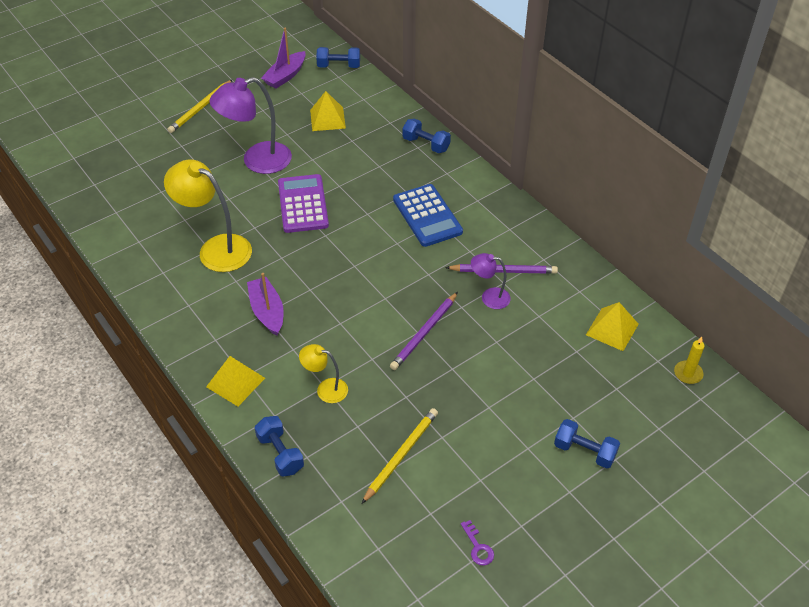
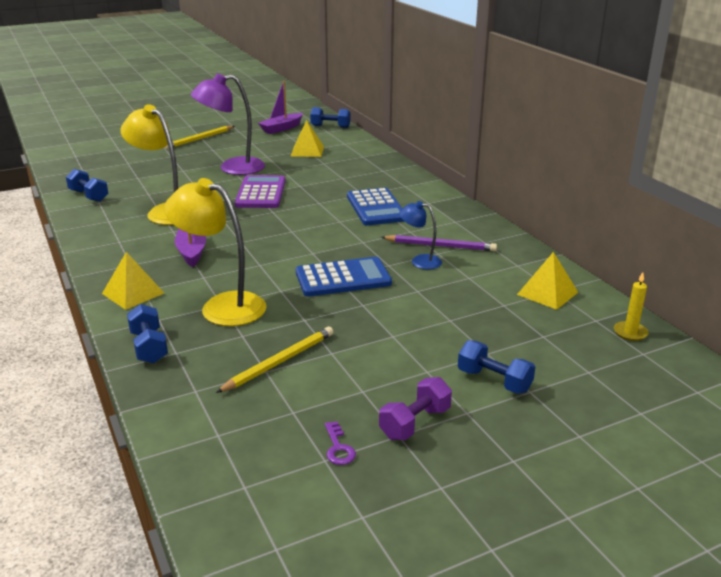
camera: 10 degrees right, 20 degrees down
(325, 389) = (222, 306): yellow lamp -> yellow lamp, size x1.89
(424, 333) = (343, 278): purple pencil -> blue calculator
(426, 144) = (391, 169): blue dumbbell -> blue dumbbell (89, 196)
(489, 297) = (420, 261): purple lamp -> blue lamp
(531, 510) = (415, 423): none -> purple dumbbell

